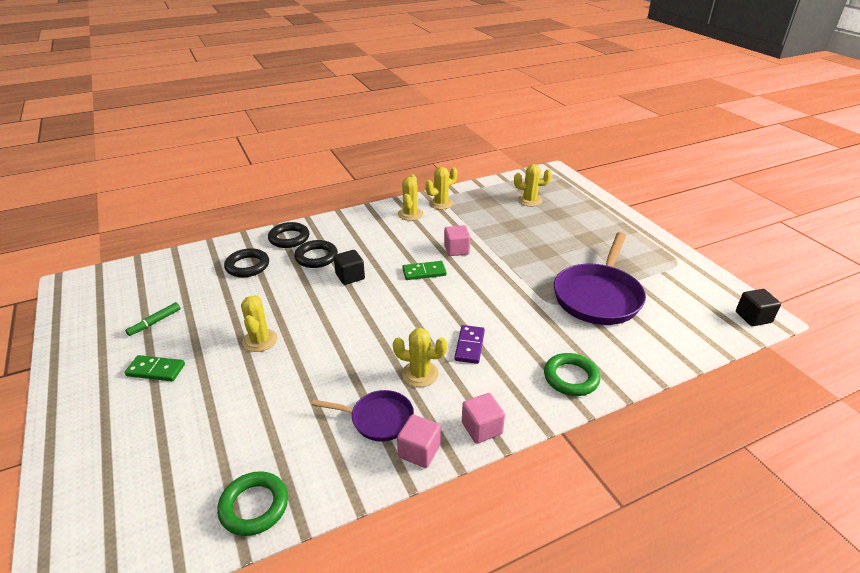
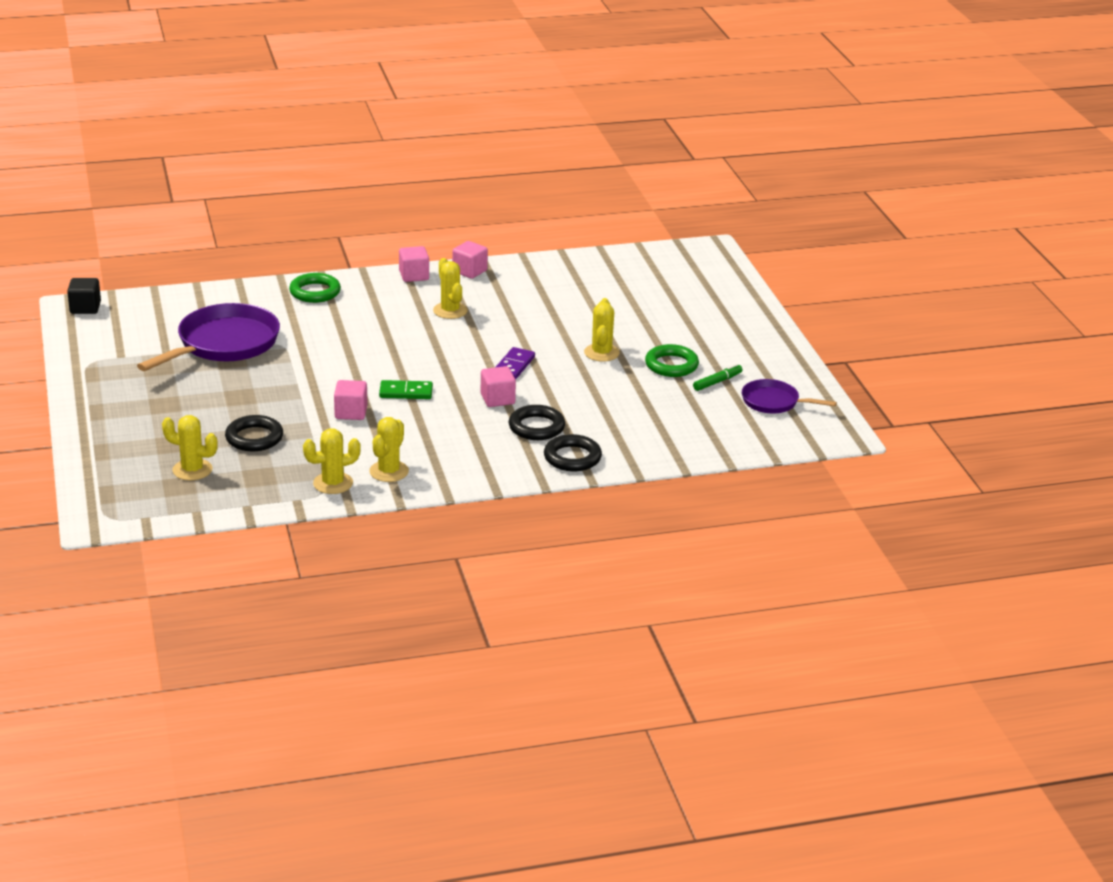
camera: 170 degrees left, 5 degrees down
(156, 370) = (698, 343): green domino -> none
(247, 266) = (625, 427): black ring -> black ring (254, 438)
(254, 506) = (596, 263): green ring -> green ring (671, 365)
(350, 276) = (497, 399): black cube -> pink cube
(378, 419) = (497, 290): purple pan -> purple pan (774, 402)
(420, 374) = (450, 311): yellow cactus -> yellow cactus turned 45 degrees clockwise
(469, 346) = (392, 323): purple domino -> purple domino (514, 365)

